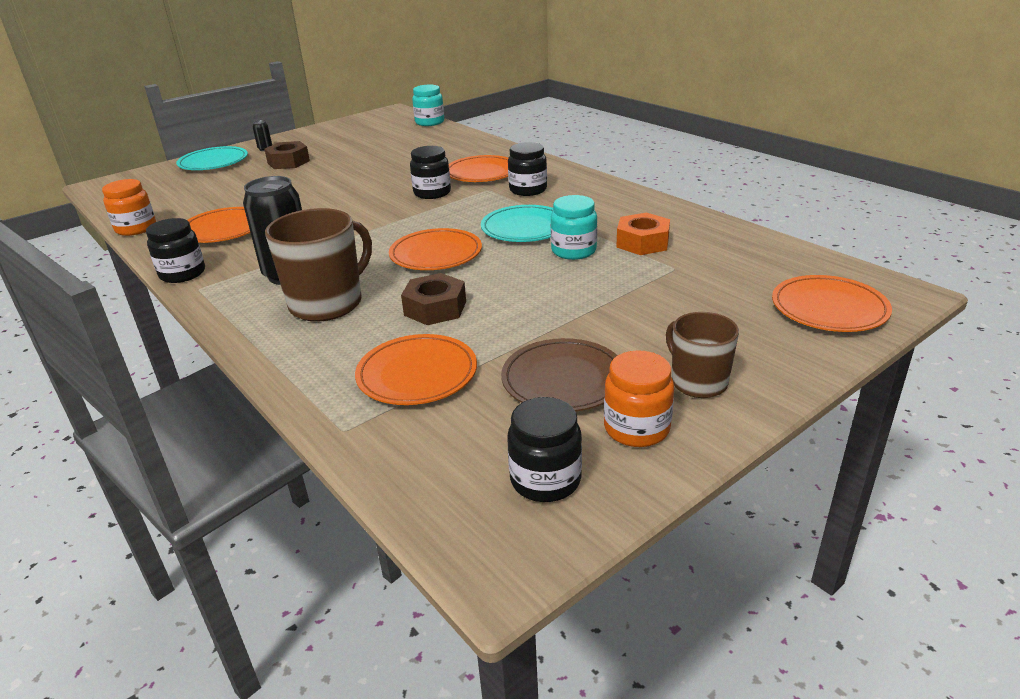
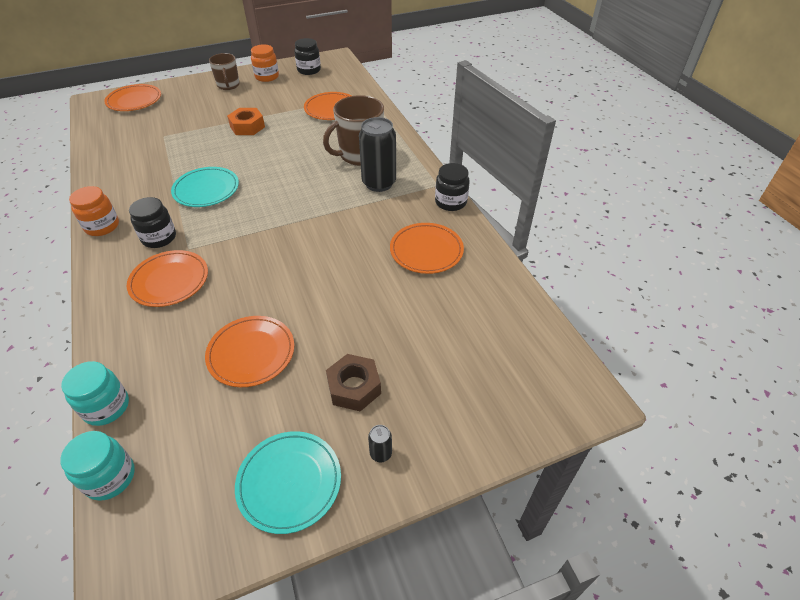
camera: 165 degrees left, 15 degrees up
(136, 228) = (506, 275): orange jar -> orange jar (102, 226)
(213, 162) = (453, 425): turquoise plate -> turquoise plate (289, 482)
(432, 193) = (236, 257): black jar -> none
(435, 308) = (305, 139): brown nut -> none
(436, 254) = (280, 179): orange plate -> orange plate (251, 353)
(563, 380) = (275, 95): brown plate -> none
(573, 251) = (199, 161): turquoise jar -> turquoise jar (106, 407)
(642, 242) = (154, 158): orange nut -> orange nut (247, 127)

